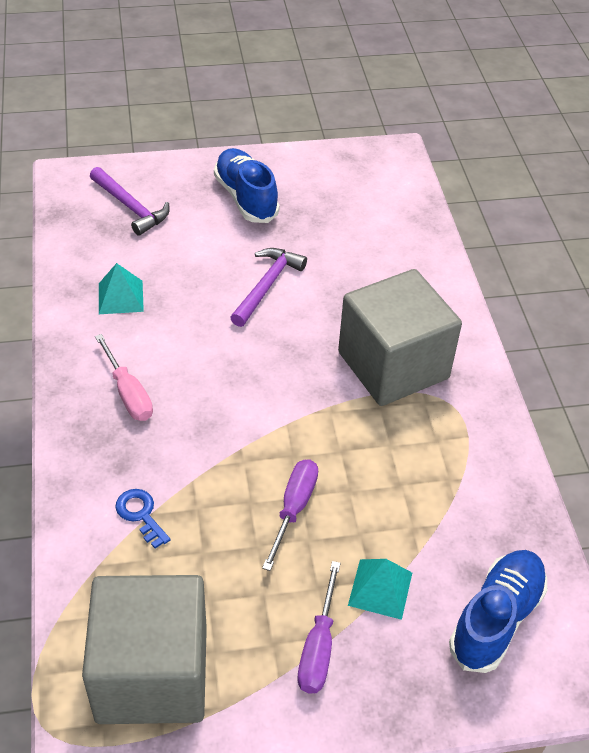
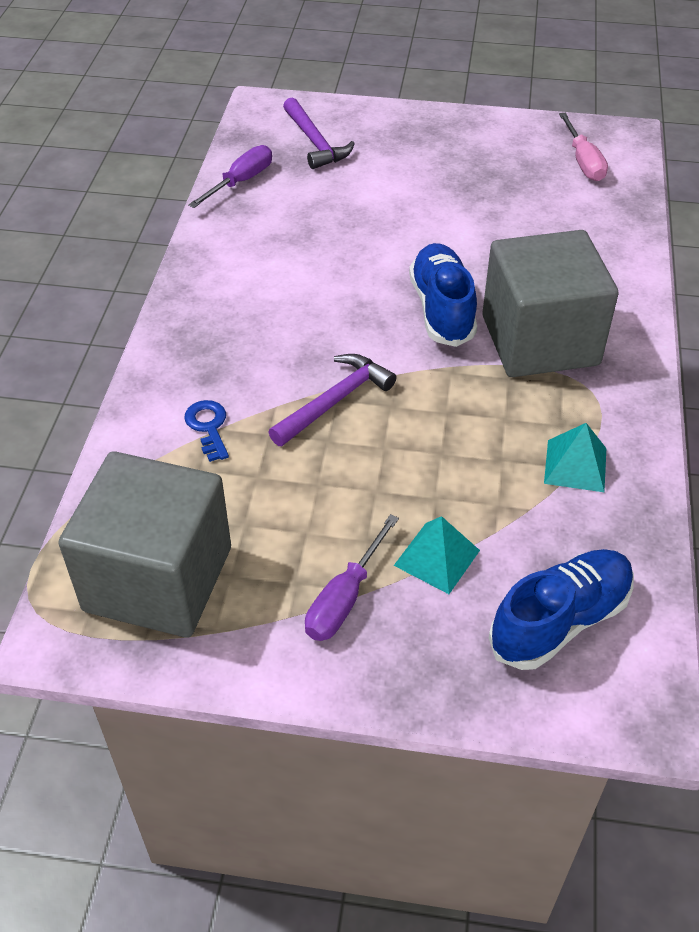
camera: 20 degrees right, 0 degrees up
(121, 297) = (271, 222): turquoise pyramid -> turquoise pyramid (575, 465)
(128, 393) = (242, 312): pink screwdriver -> pink screwdriver (583, 161)
(246, 198) = (440, 152): blue shoe -> blue shoe (442, 309)
(267, 286) = (429, 238): purple hammer -> purple hammer (335, 401)
(294, 508) = (372, 457): purple screwdriver -> purple screwdriver (241, 181)

